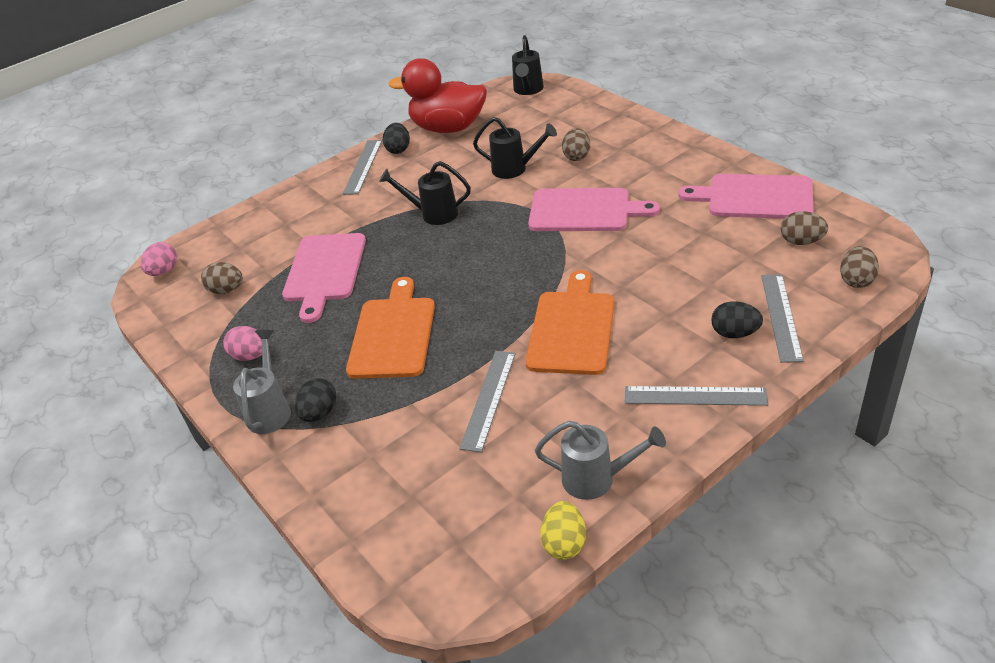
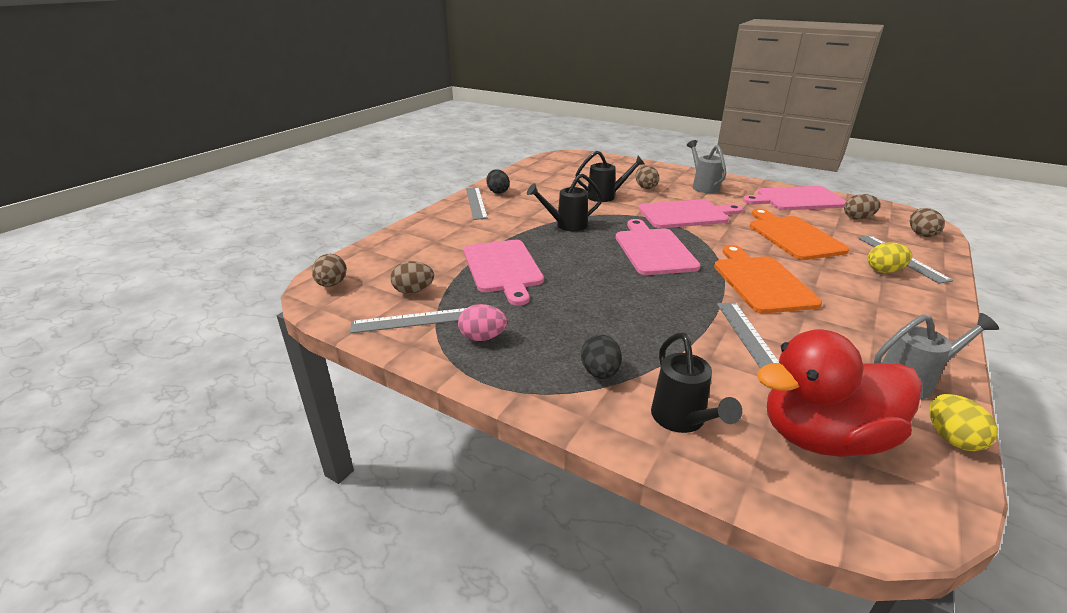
camera: 25 degrees left, 10 degrees down
(164, 271) = (332, 284): pink egg -> brown egg
(270, 410) = (544, 378): grey watering can -> grey watering can (703, 186)
(393, 334) = (611, 303): orange cutting board -> orange cutting board (793, 236)
(448, 128) = (528, 178): red duck -> red duck (823, 437)
(496, 264) = (653, 250): none -> pink cutting board
(528, 90) = (569, 158): black watering can -> black watering can (682, 420)
(695, 396) = (909, 312): grey ruler -> grey ruler (414, 320)
(735, 333) = (884, 271): black egg -> yellow egg

